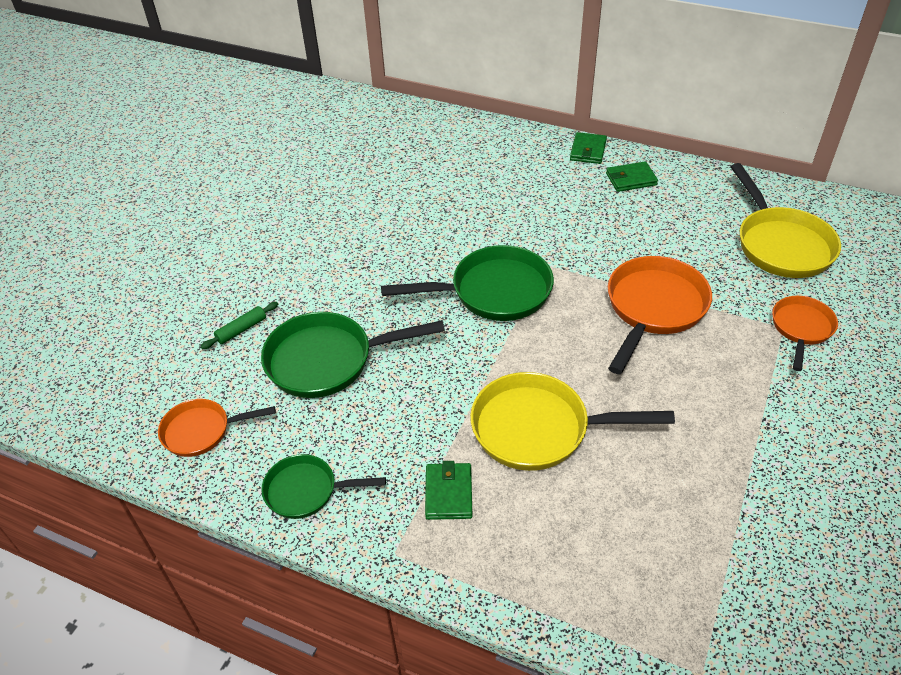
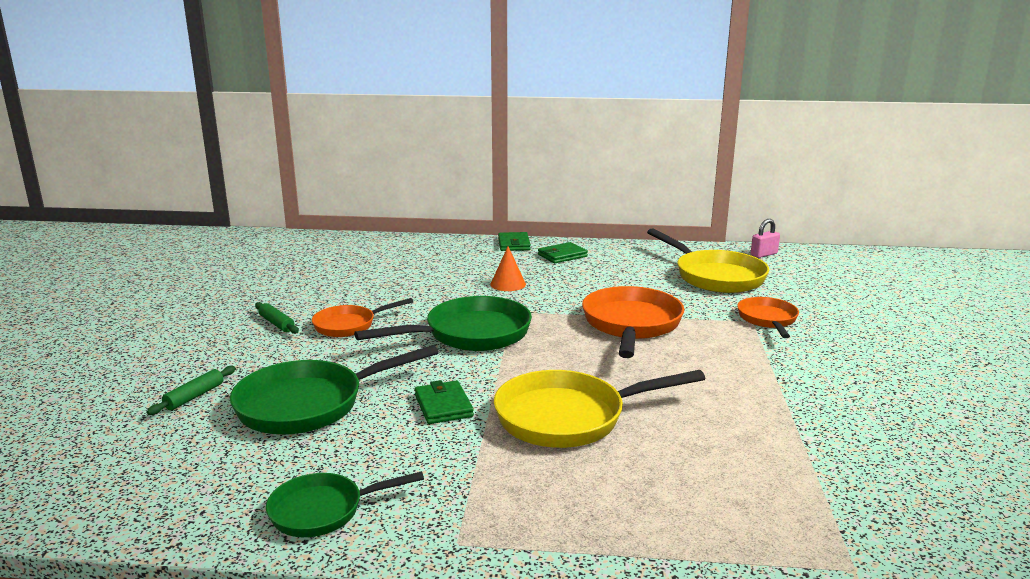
camera: 20 degrees left, 25 degrees down
(202, 431) = (166, 484): orange pan -> orange pan (349, 325)
(328, 242) = (276, 324): none -> green rolling pin
(448, 493) = (497, 481): green wallet -> green wallet (443, 406)
(556, 219) = (508, 284): none -> orange cone
(857, 214) = (764, 254): none -> pink padlock

